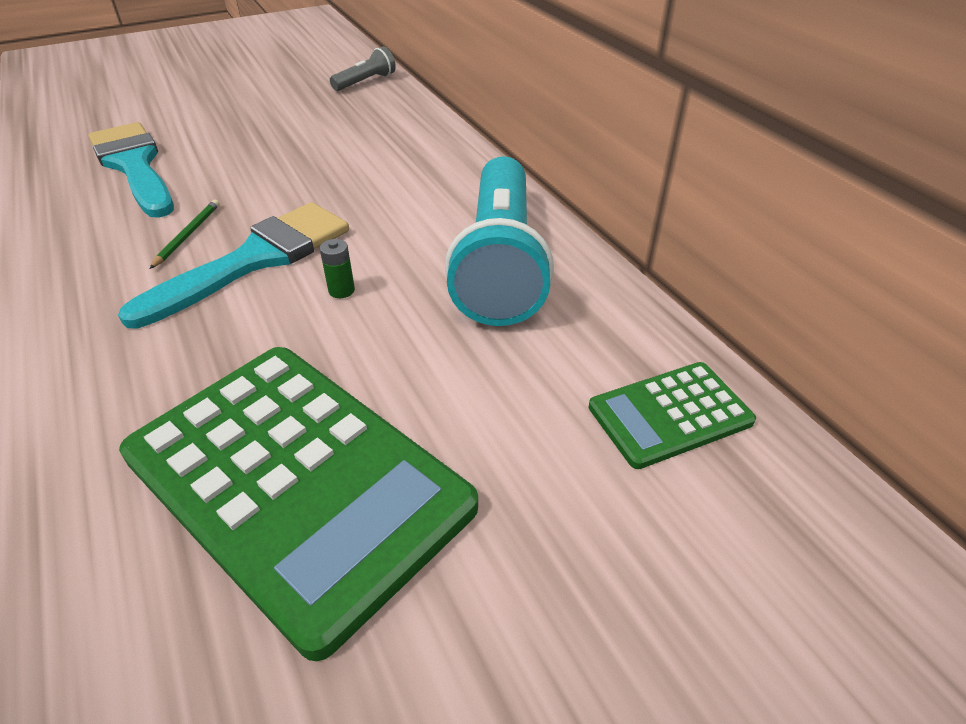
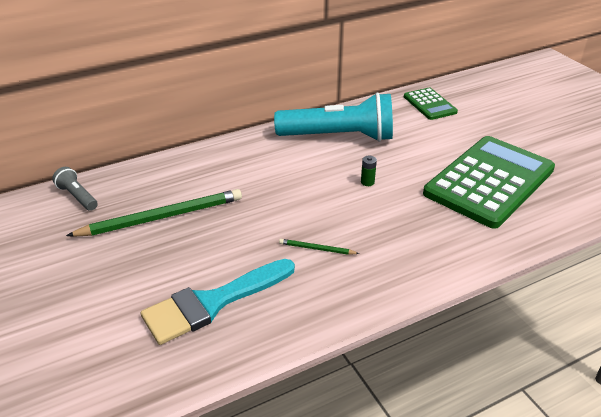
camera: 90 degrees left, 5 degrees down
(256, 259) = (342, 215): turquoise brush -> none
(309, 128) = (162, 217): none -> green pencil

